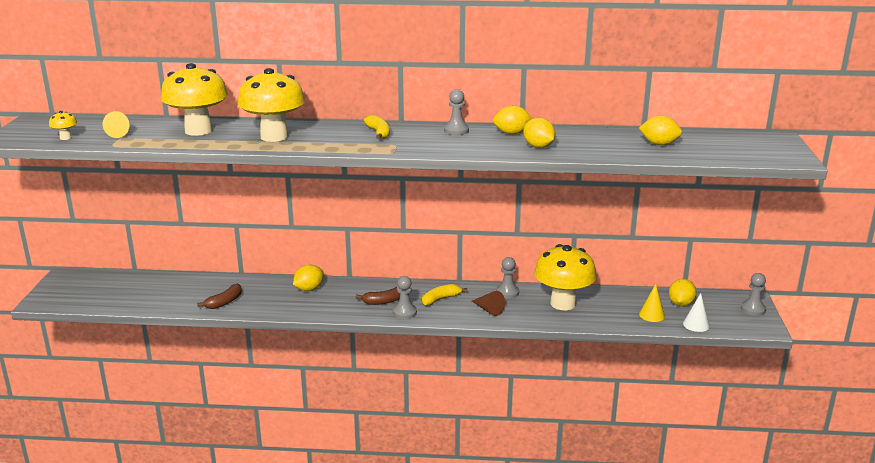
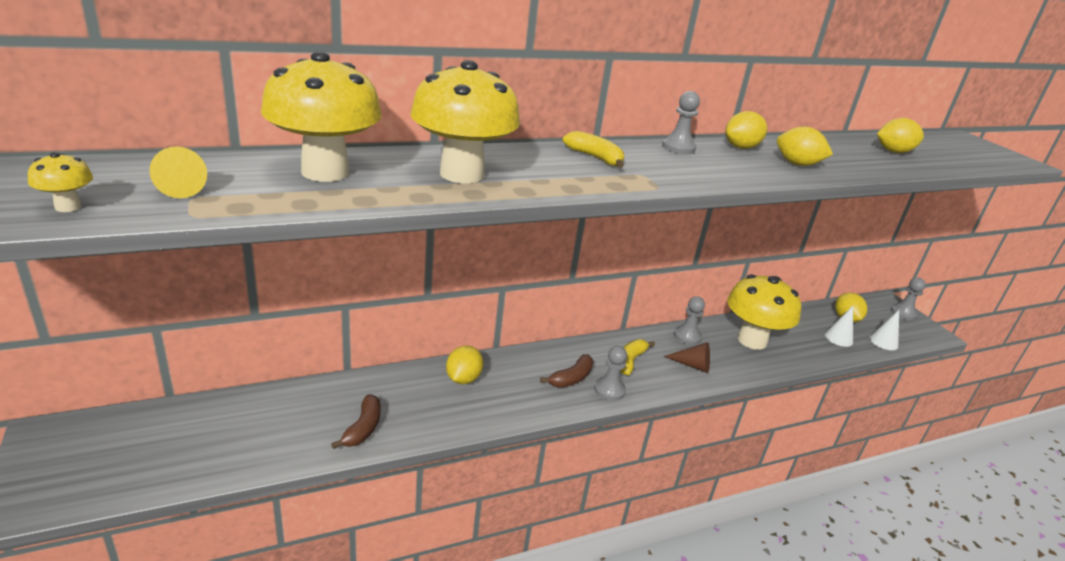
camera: 30 degrees left, 5 degrees up
(651, 315) = (838, 338): yellow cone -> white cone

